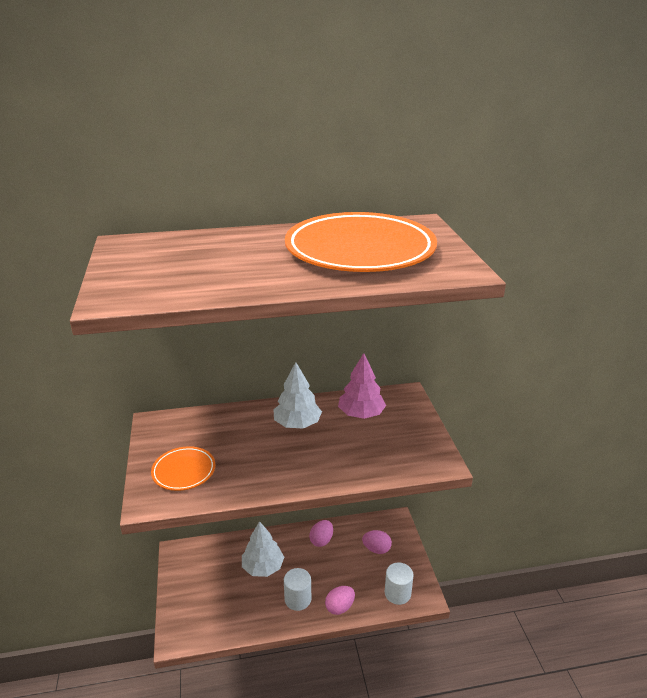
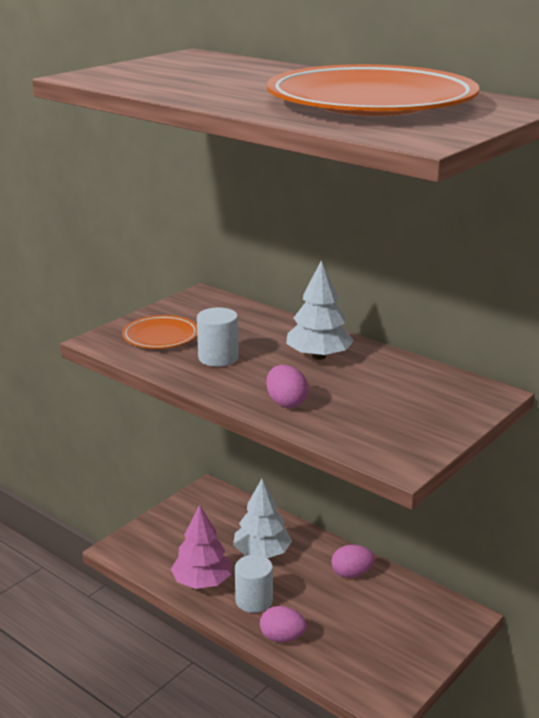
camera: 50 degrees right, 5 degrees down
(361, 414) = (399, 382): pink tree -> pink tree (202, 582)
(376, 549) = (399, 623): pink egg -> pink egg (286, 403)
(397, 593) = (359, 675): white cylinder -> white cylinder (218, 358)

